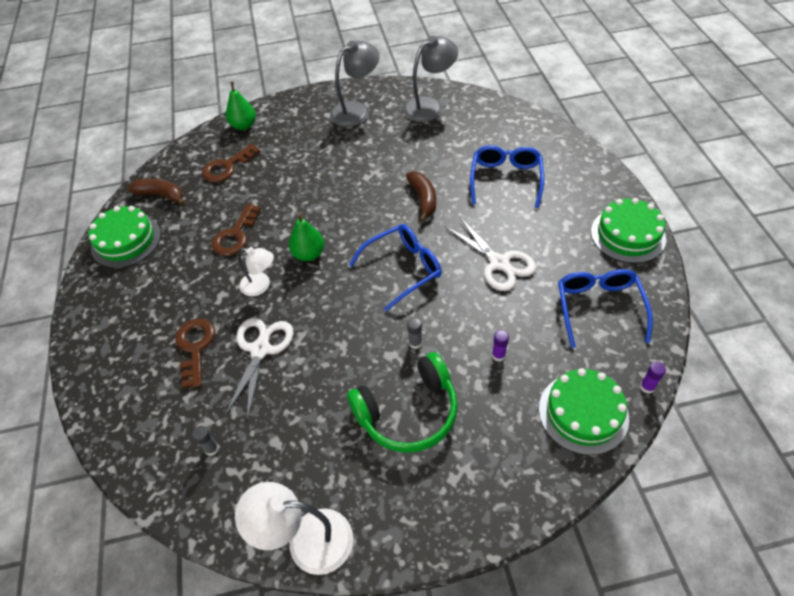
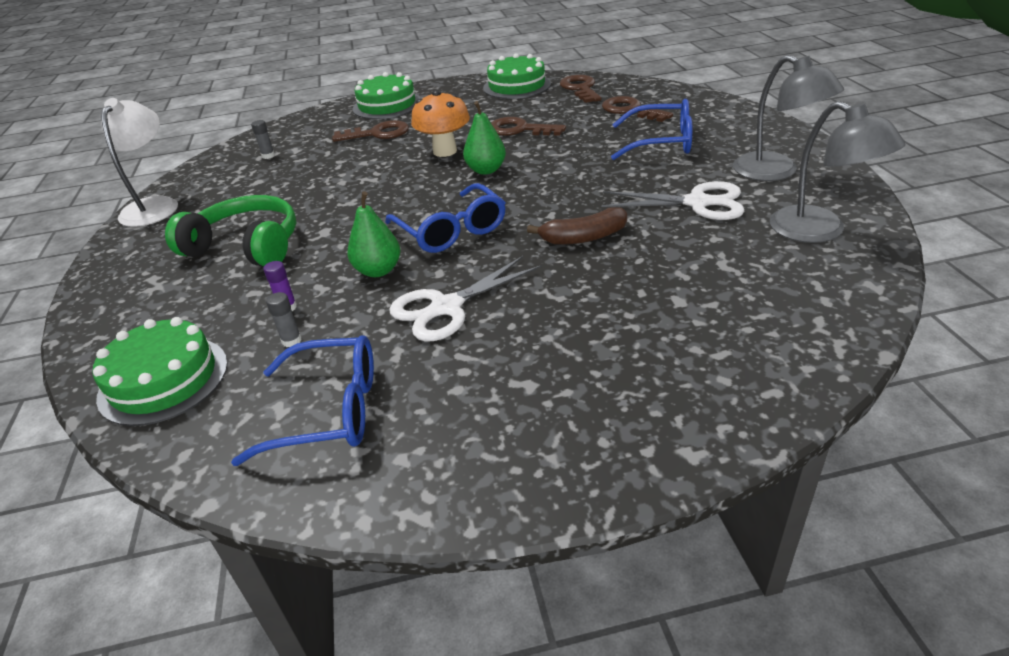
camera: 90 degrees right, 15 degrees down
(161, 195) = (580, 89): brown banana -> brown key
(244, 125) = (711, 107): green pear -> green pear (378, 270)
(260, 349) = (363, 162): white scissors -> white scissors (697, 203)
(261, 286) = (445, 151): white lamp -> orange mushroom
(408, 412) = (246, 246): green headphones -> green headphones turned 135 degrees clockwise
(415, 343) = (333, 246): grey glue stick -> grey glue stick (291, 341)
(506, 179) = (637, 314): blue glasses -> blue glasses (661, 142)
(628, 235) = (490, 470): green cake -> green cake (387, 105)
(647, 387) = (161, 453): purple glue stick -> none

